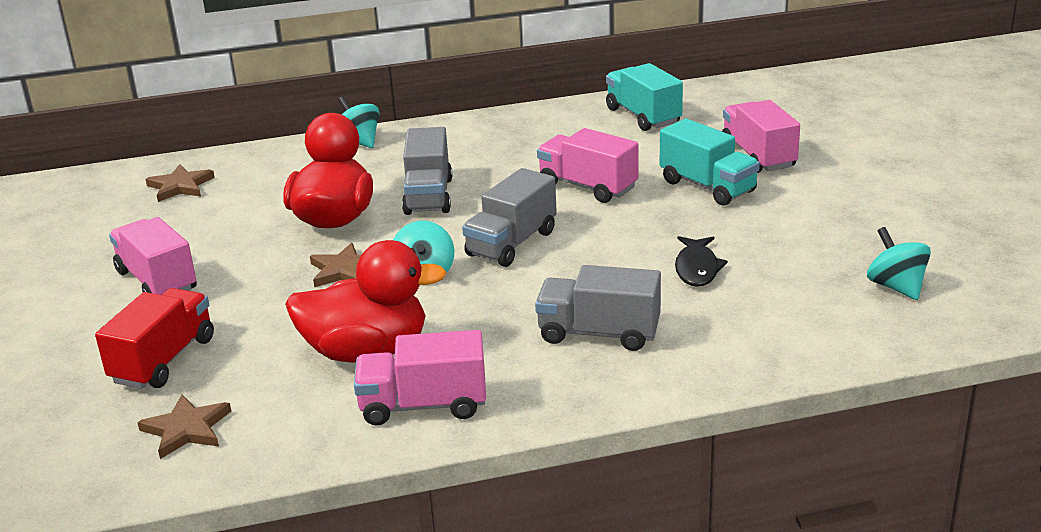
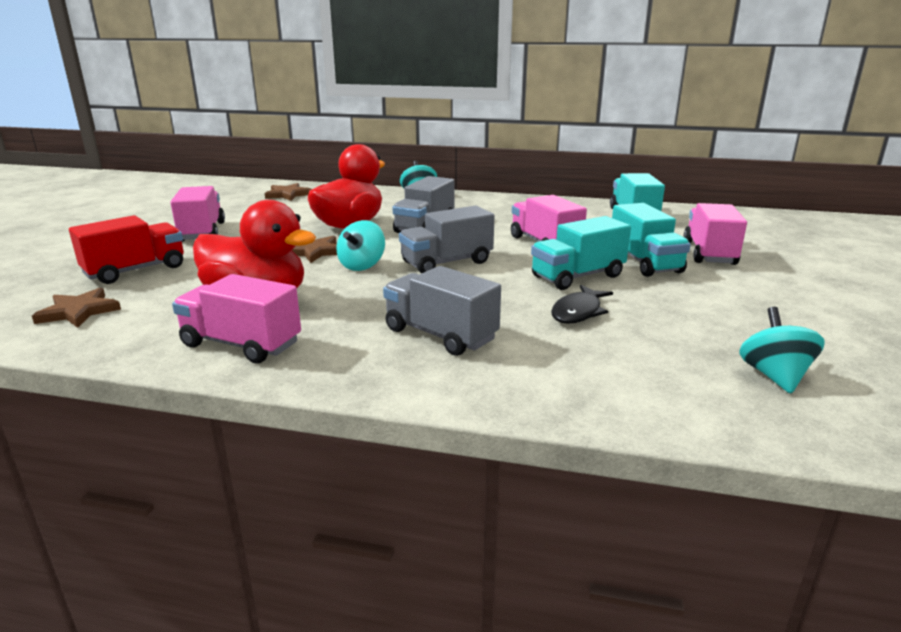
camera: 25 degrees right, 5 degrees down
(660, 224) = (577, 276): none -> turquoise truck

